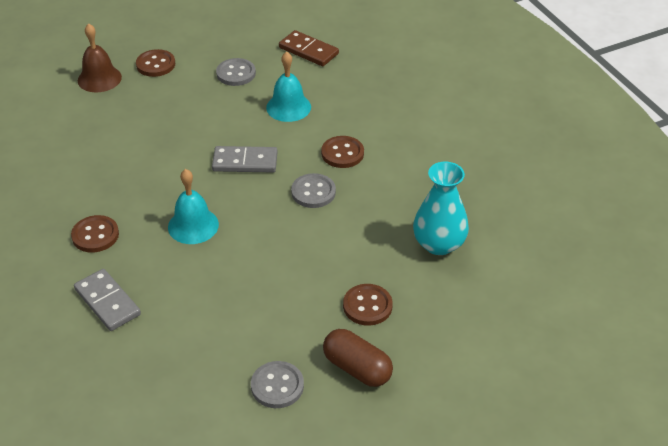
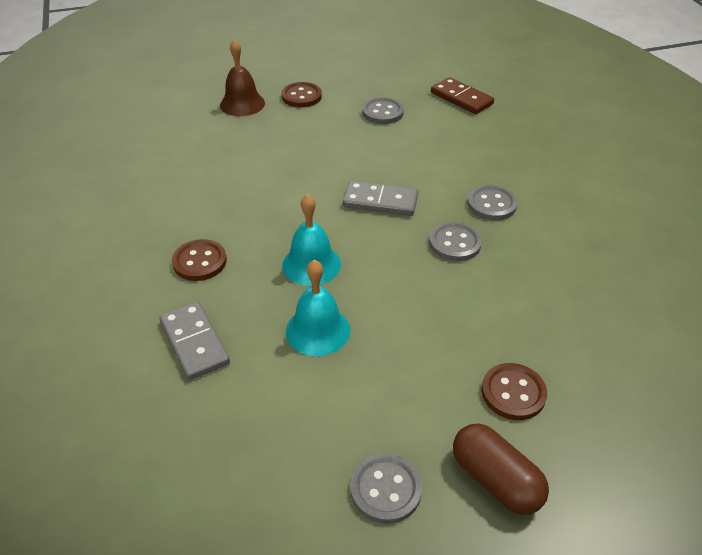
camera: 10 degrees right, 0 degrees up
(288, 107) = (435, 150): turquoise bell -> turquoise bell (318, 330)
(342, 153) = (491, 204): brown button -> grey button
(439, 244) = (606, 324): turquoise vase -> none

